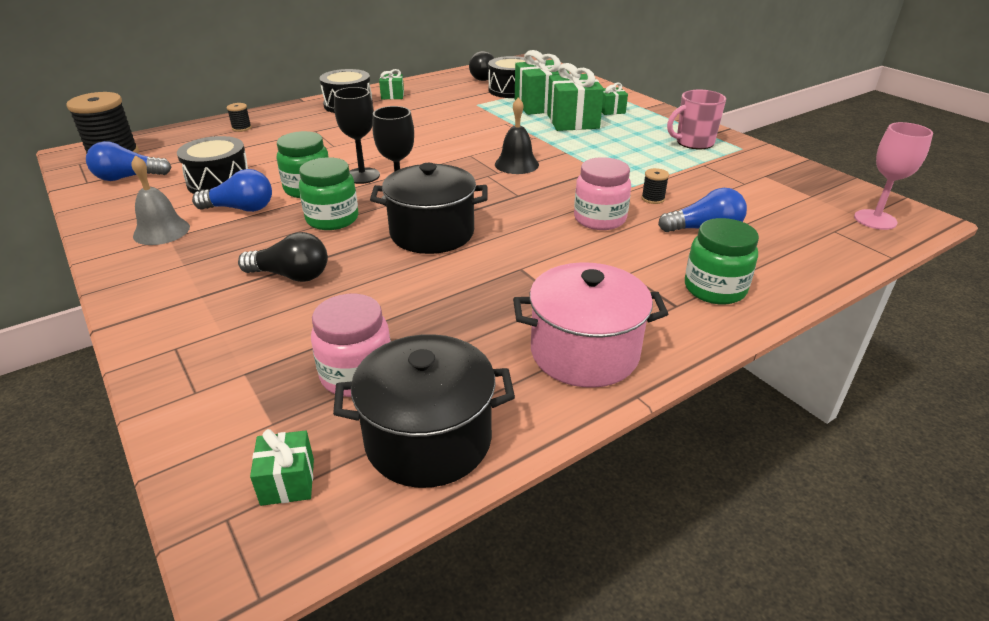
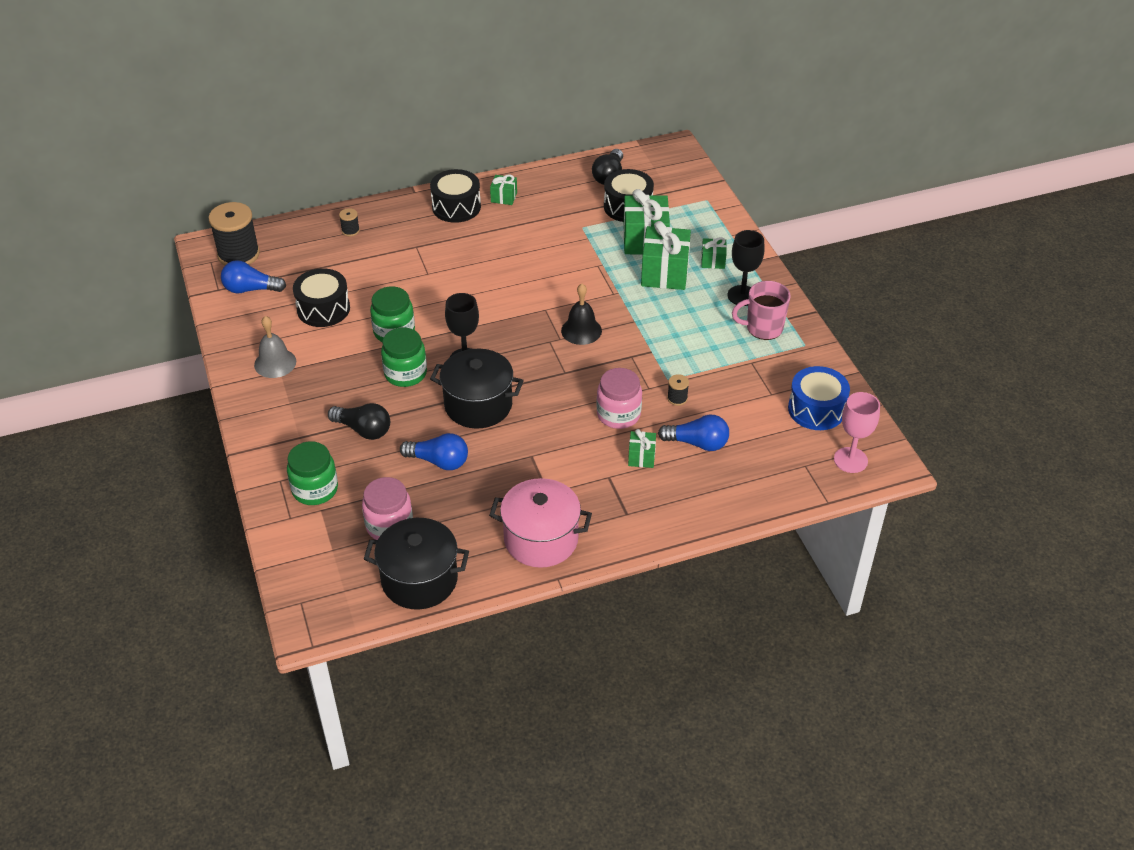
camera: 15 degrees right, 10 degrees up
(241, 209) = (336, 347): blue light bulb -> blue light bulb (439, 461)
(288, 482) = (335, 588): green gift -> green gift (641, 457)
(362, 176) = (442, 322): black goblet -> black goblet (742, 295)
(714, 289) = (664, 504): green jar -> green jar (315, 489)
(799, 188) = (816, 409): none -> blue drum

